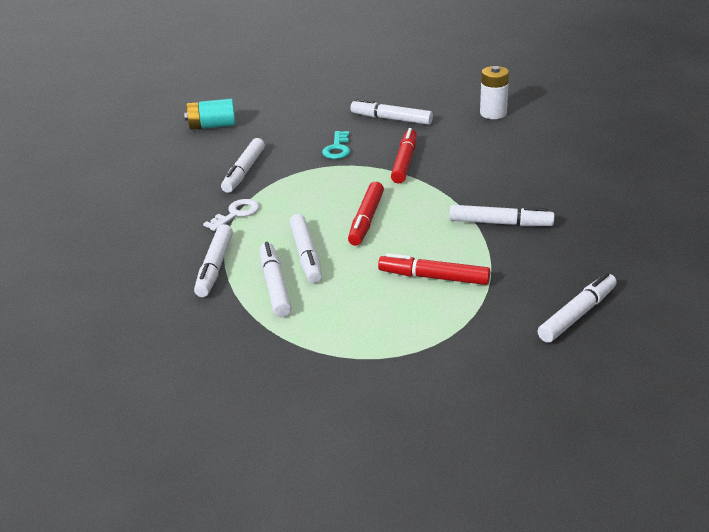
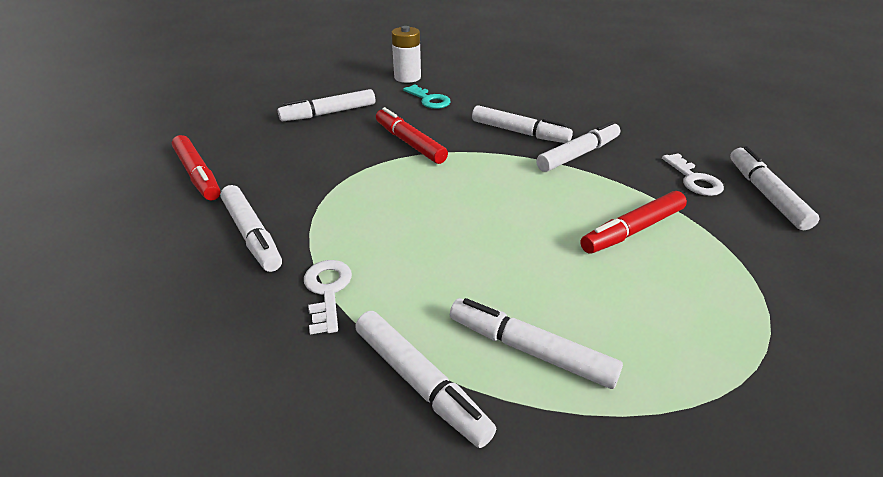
camera: 50 degrees left, 5 degrees up
(212, 126) = (119, 203): turquoise battery -> none
(306, 255) = (491, 286): white marker -> white marker (519, 132)
(337, 148) = (323, 160): turquoise key -> turquoise key (429, 100)
(366, 220) = (477, 212): red marker -> red marker (198, 174)
(546, 279) = (694, 179): none -> white key

